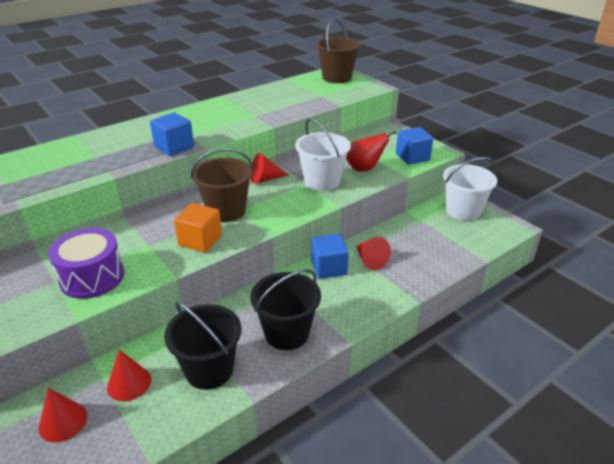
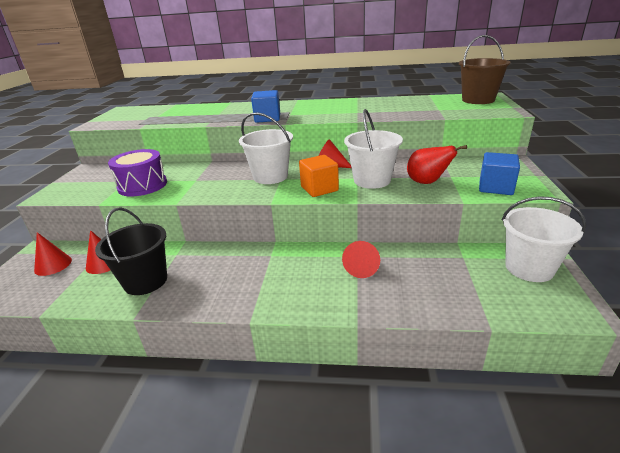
camera: 45 degrees right, 5 degrees down
(200, 240) = (225, 188): orange cube -> orange cube (319, 189)
(226, 211) = (270, 176): brown bucket -> white bucket
(287, 333) = (220, 286): black bucket -> none
(329, 268) = (319, 256): blue cube -> none

